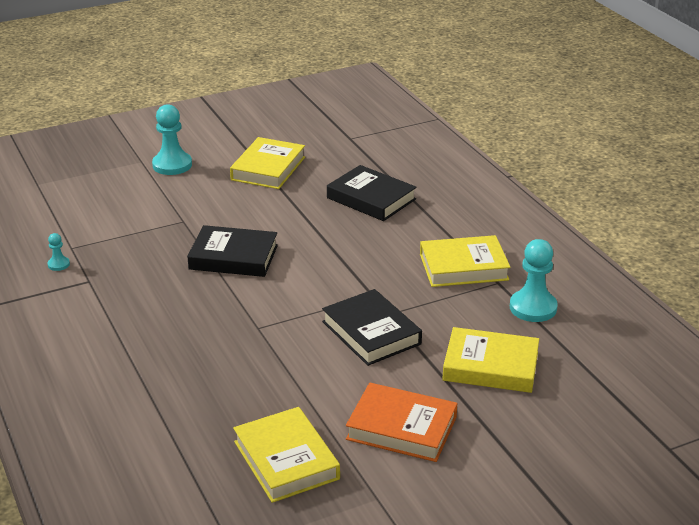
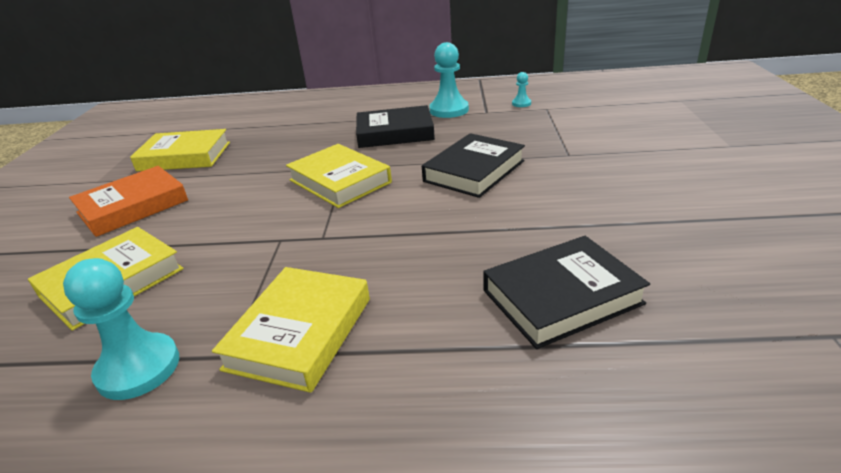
camera: 120 degrees right, 0 degrees up
(172, 165) = (717, 161): turquoise pawn -> turquoise pawn (449, 110)
(268, 168) = (696, 223): yellow book -> yellow book (340, 181)
(371, 333) = (264, 221): black book -> black book (395, 133)

